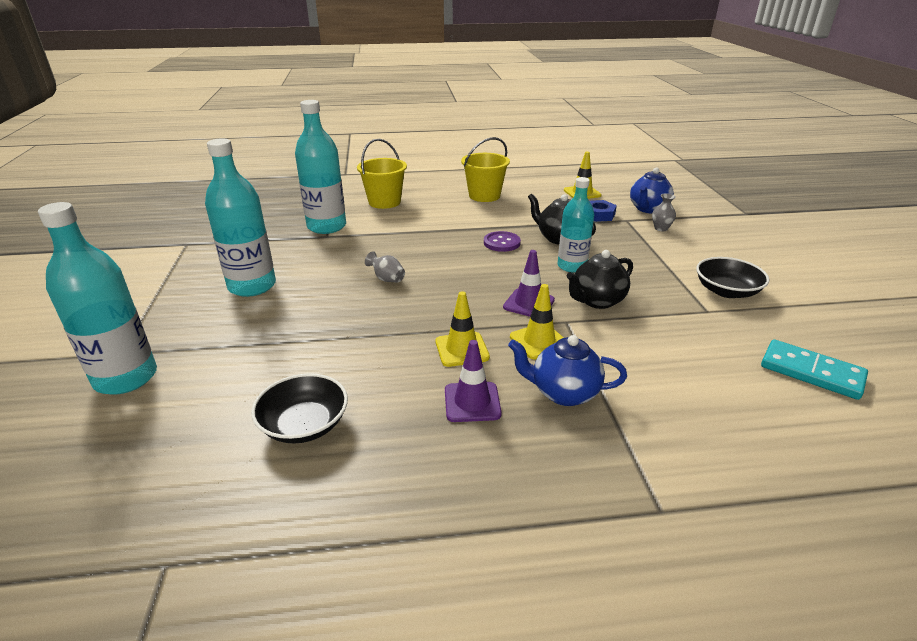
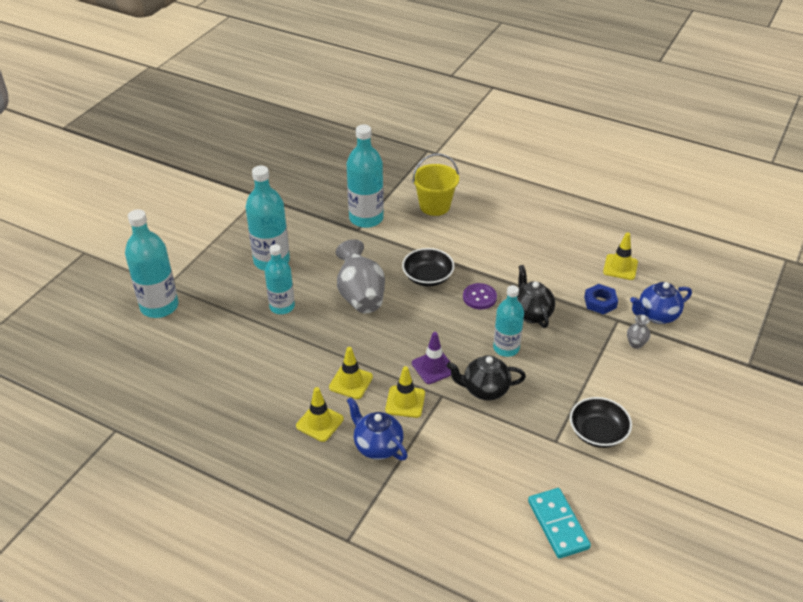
camera: 35 degrees right, 10 degrees up
(304, 425) = (222, 388): black bowl -> black bowl (427, 277)
(305, 317) = (282, 306): none -> turquoise bottle
(387, 279) = (360, 296): grey vase -> grey vase, size x2.20
(472, 402) = (319, 422): purple traffic cone -> yellow traffic cone
(484, 196) = (526, 233): yellow bucket -> none

